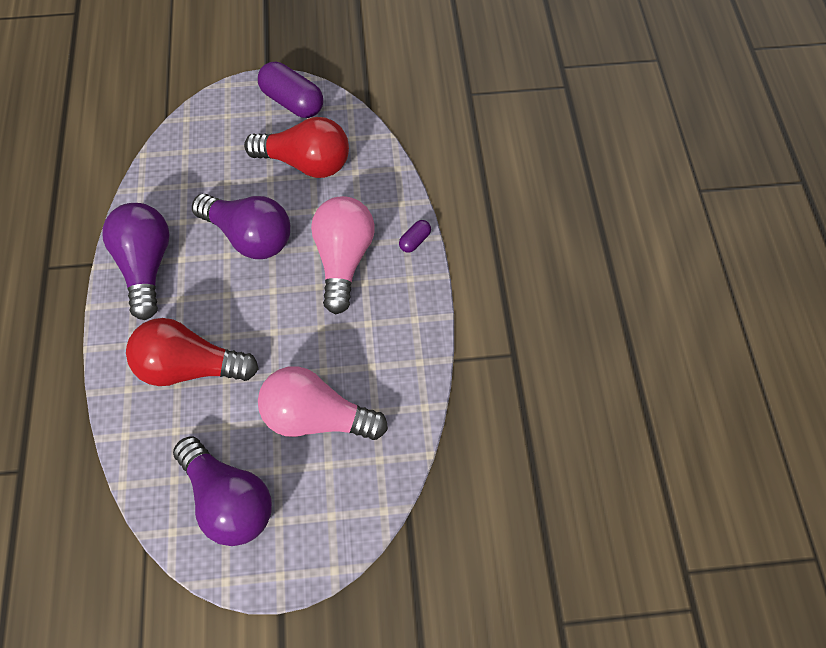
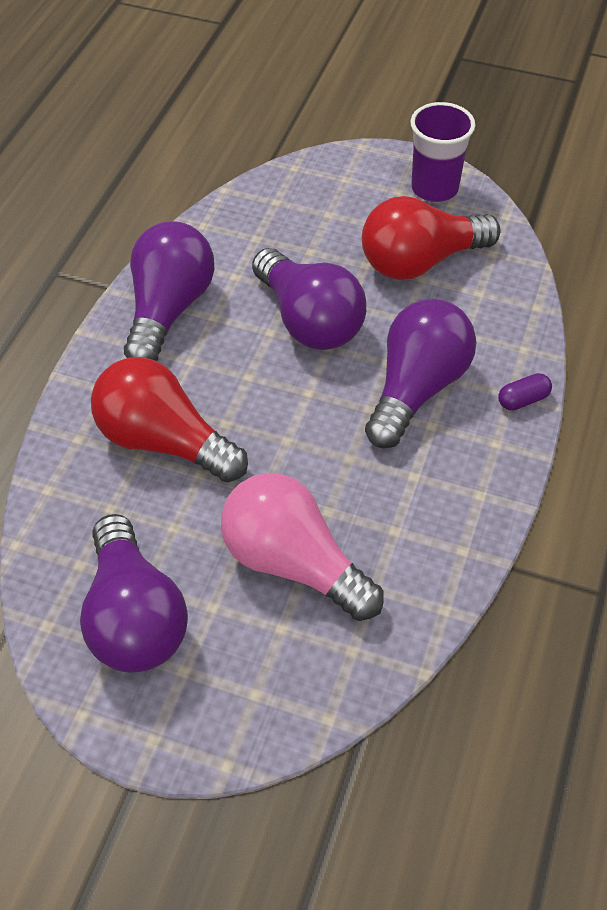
camera: 25 degrees right, 10 degrees down
(292, 102) = (434, 189): purple capsule -> purple cup
(306, 163) = (420, 262): red light bulb -> red light bulb turned 120 degrees clockwise
(343, 259) = (416, 388): pink light bulb -> purple light bulb

